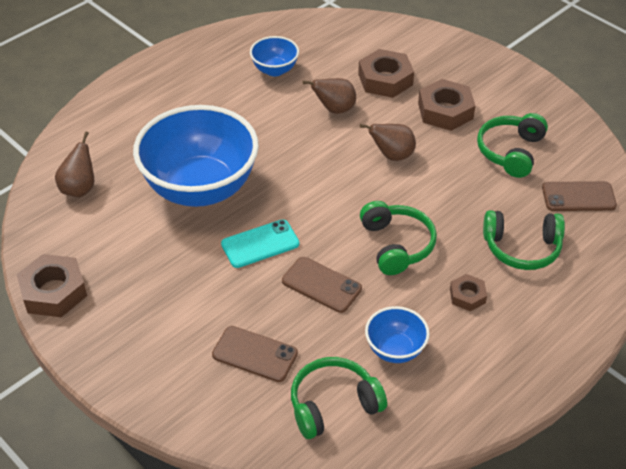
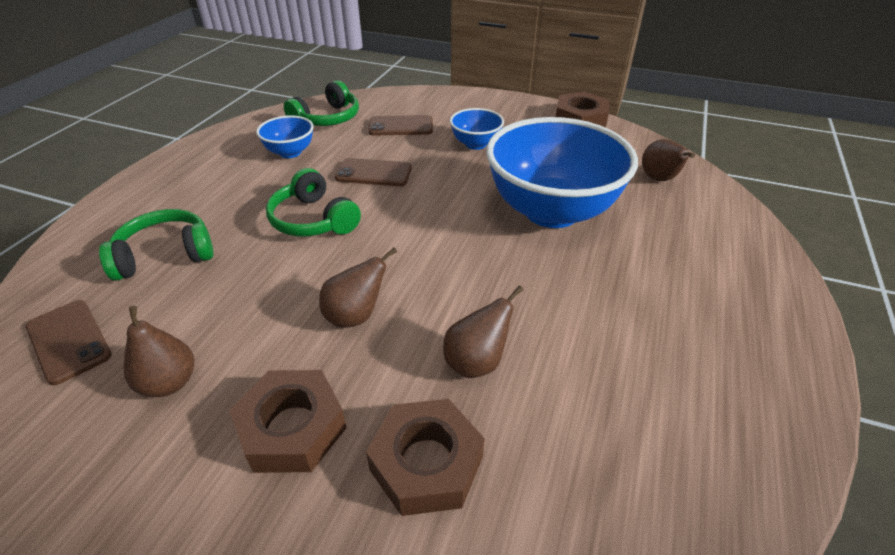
camera: 155 degrees right, 5 degrees down
(260, 244) = (451, 185): turquoise phone -> none
(275, 70) = (625, 406): blue bowl -> blue bowl (475, 144)
(467, 296) = (229, 199): brown nut -> none
(511, 152) = (169, 383): green headphones -> brown pear
(578, 197) = (68, 341): brown phone -> brown phone turned 75 degrees clockwise

